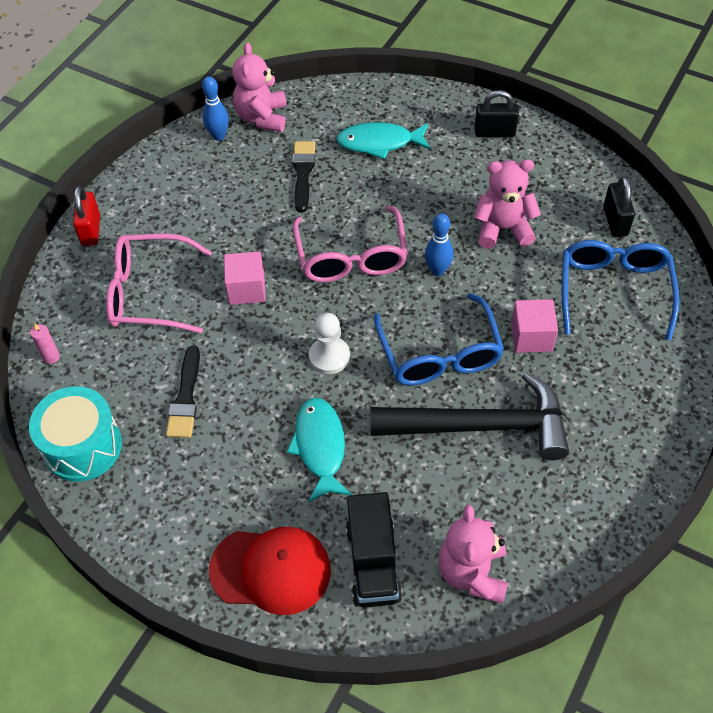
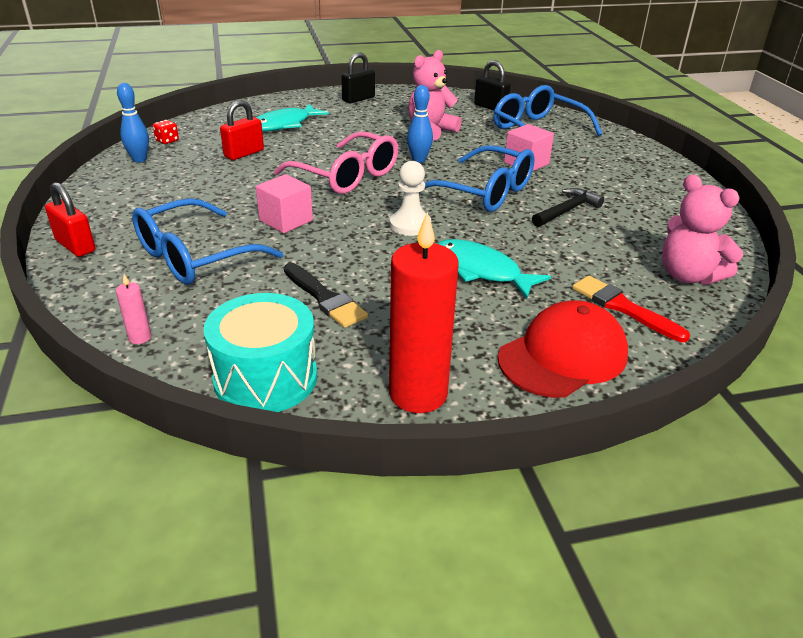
camera: 45 degrees left, 20 degrees down
(148, 528) = (418, 394): none -> red candle
(150, 293) = (195, 256): pink glasses -> blue glasses
(262, 117) = (167, 141): pink teddy bear -> red dice
(303, 173) = (244, 153): black brush -> red padlock
(373, 562) = (623, 307): black truck -> red brush
(480, 426) = (566, 210): black hammer -> black hammer, size x0.48

